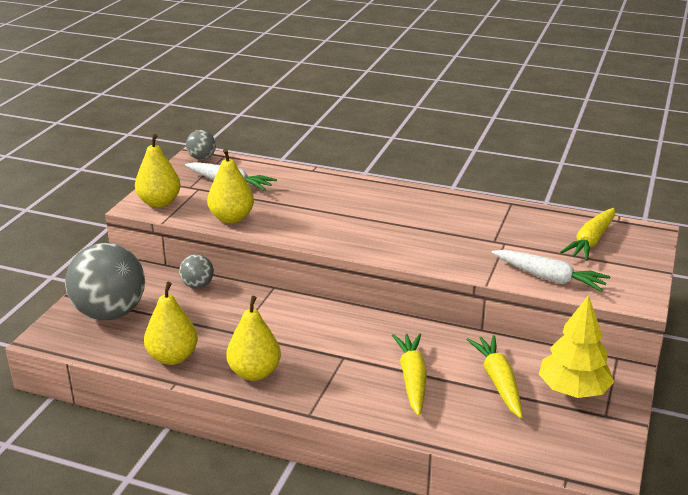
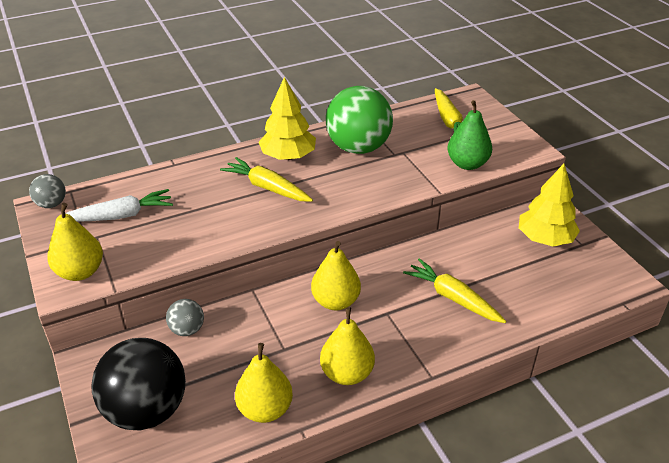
camera: 45 degrees left, 10 degrees up
(110, 313) = (146, 410): grey ball -> black ball
(231, 218) = (173, 248): yellow pear -> yellow pear (335, 301)
(402, 202) = (288, 156): none -> yellow tree
(470, 222) = (358, 148): none -> green ball
(498, 382) = (501, 262): yellow carrot -> yellow carrot (267, 187)
(549, 278) = (467, 164): white carrot -> green pear

